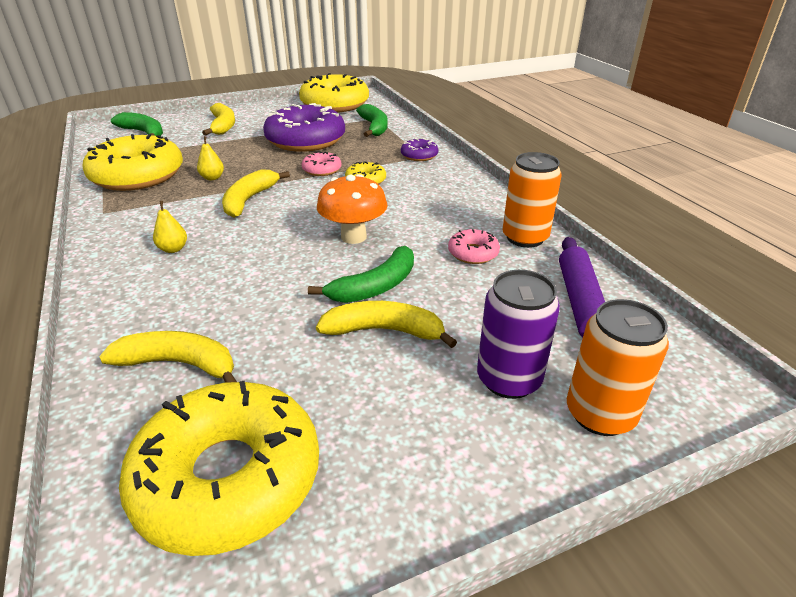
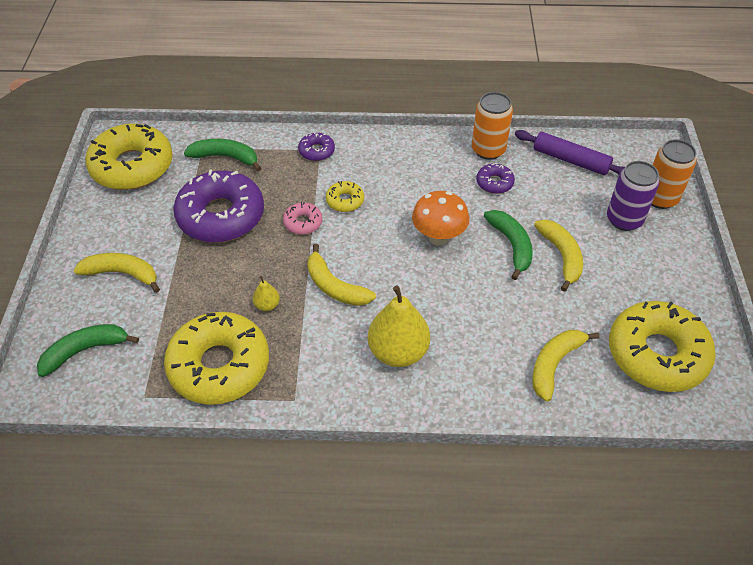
camera: 65 degrees left, 15 degrees up
(173, 249) = (398, 352): yellow pear -> yellow pear, size x2.20
(384, 331) = (561, 256): yellow banana -> yellow banana turned 135 degrees clockwise
(473, 253) = (494, 183): pink donut -> purple donut

